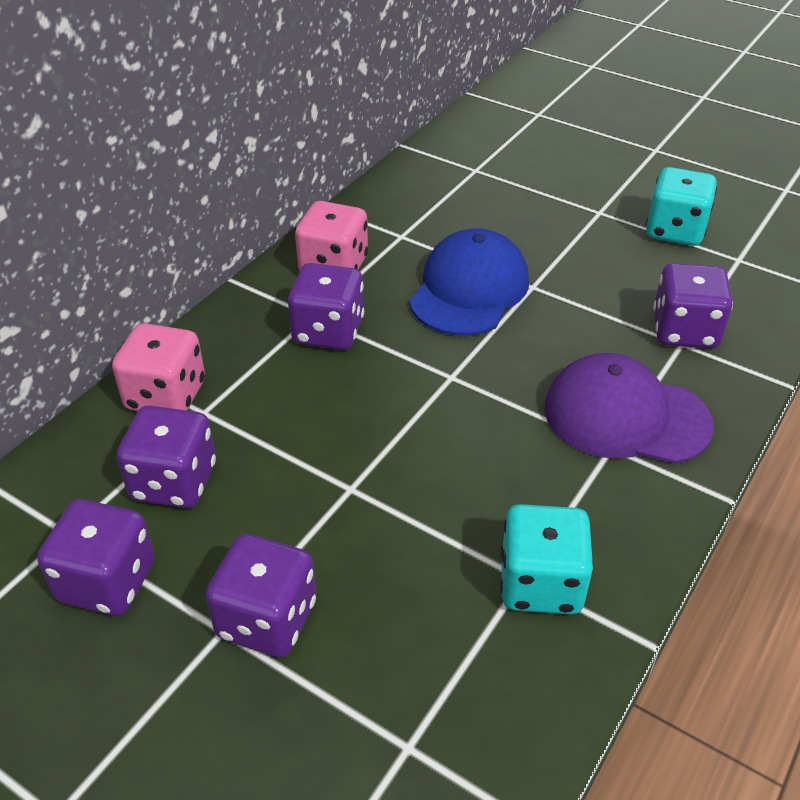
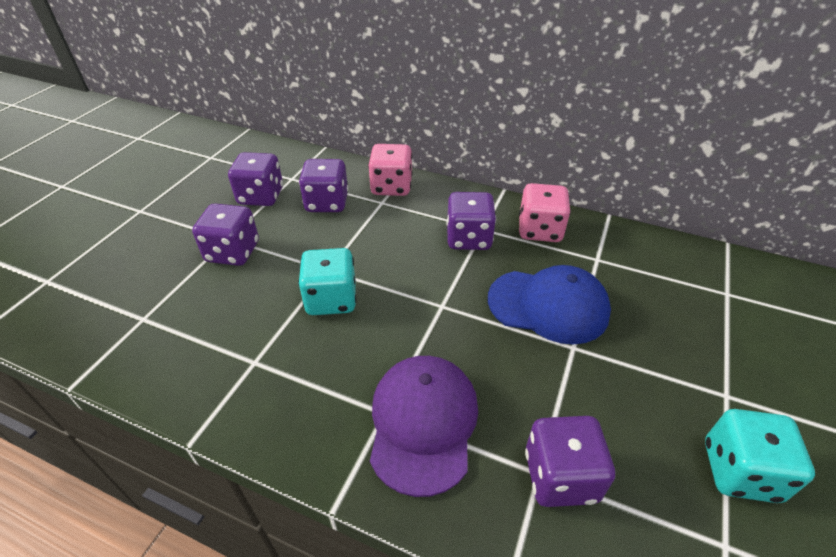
camera: 80 degrees right, 0 degrees up
(540, 584) = (248, 372): turquoise dice -> turquoise dice (331, 299)

